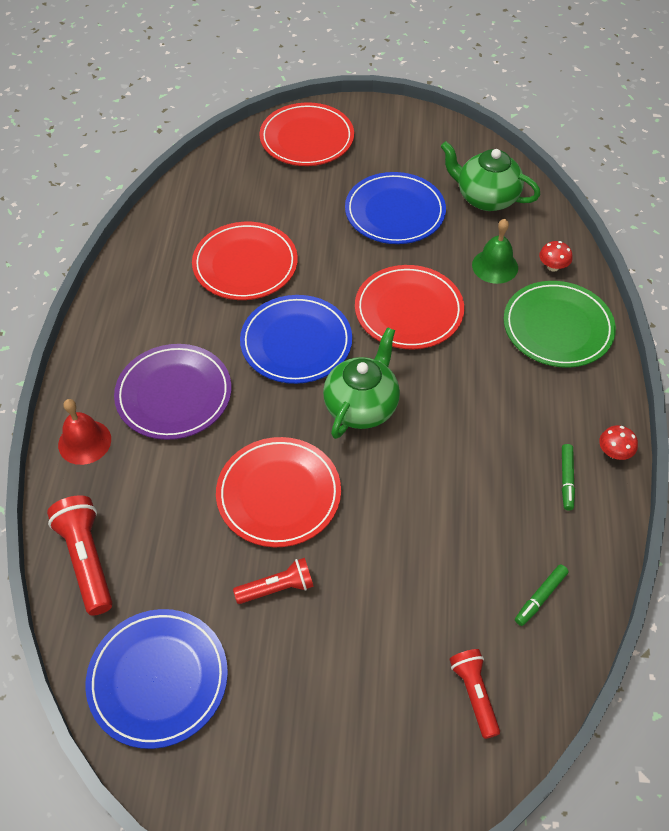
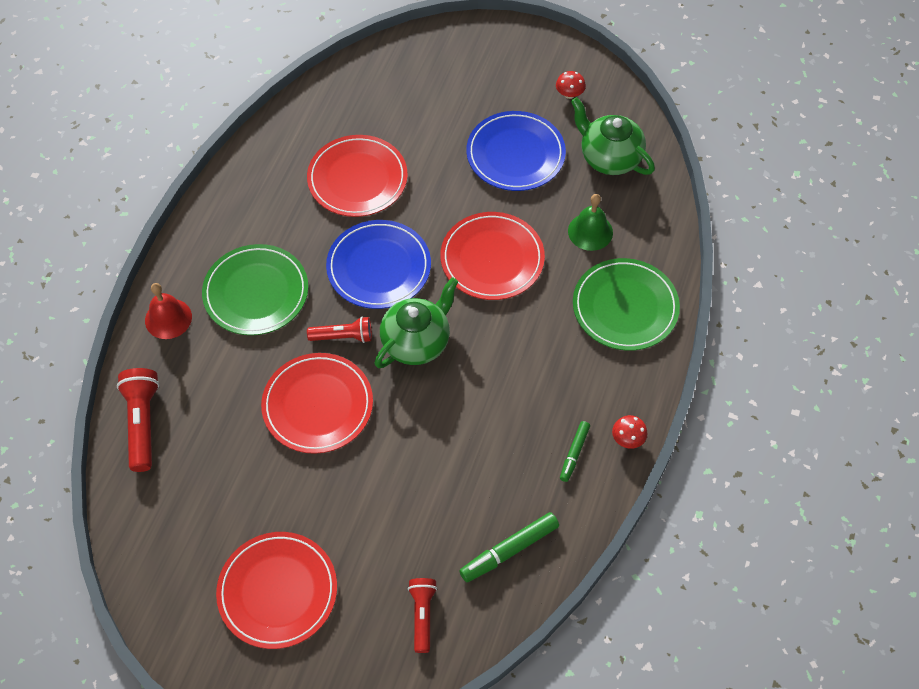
camera: 15 degrees right, 5 degrees up
(158, 679) = (172, 536): blue plate -> none
(174, 395) = (256, 292): purple plate -> green plate
(277, 588) = (290, 486): red flashlight -> red flashlight (343, 336)
(307, 139) = (458, 57): red plate -> red plate (278, 591)
(540, 597) = (509, 550): green marker -> green marker, size x1.60
(553, 266) = (646, 244): red mushroom -> red mushroom (569, 94)

